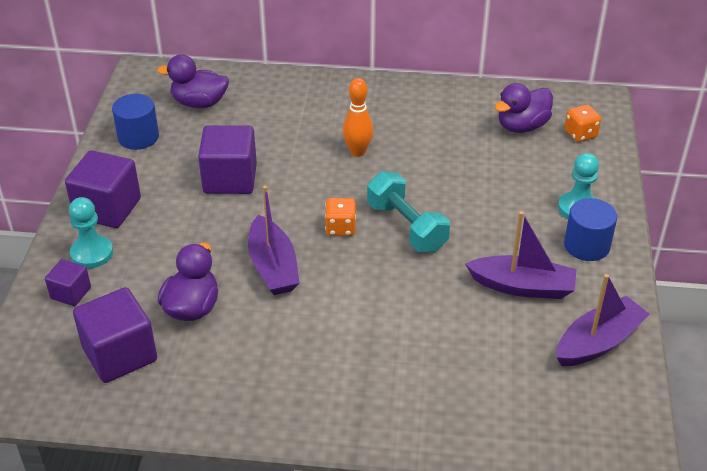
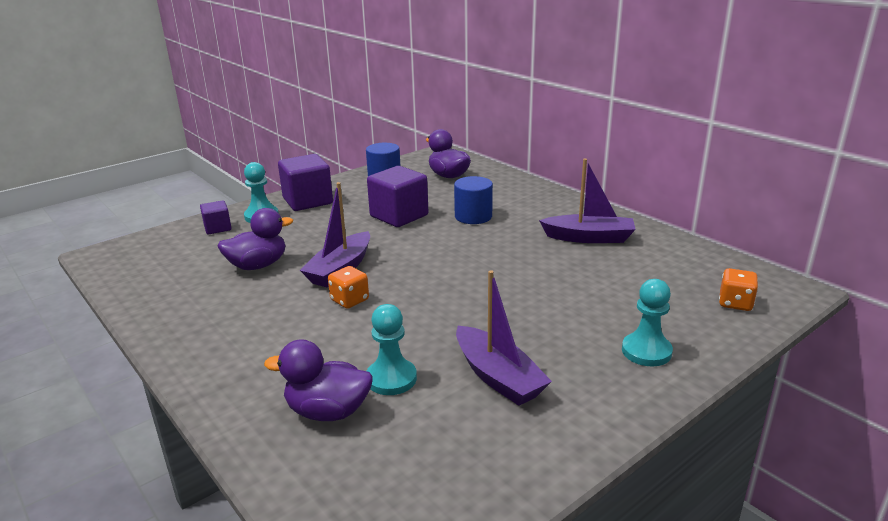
camera: 45 degrees right, 15 degrees down
(120, 354) = (182, 267): purple cube -> none
(340, 228) = (421, 270): orange dice -> orange dice (349, 300)
(357, 152) = (509, 236): orange bowling pin -> none
(406, 227) = (469, 292): turquoise dumbbell -> none
(462, 334) = (391, 379): none -> turquoise pawn
(522, 126) = (679, 275): purple duck -> purple duck (328, 411)
(586, 245) = (611, 382): blue cylinder -> blue cylinder (473, 216)
(598, 342) = (499, 460): purple boat -> purple boat (589, 238)

